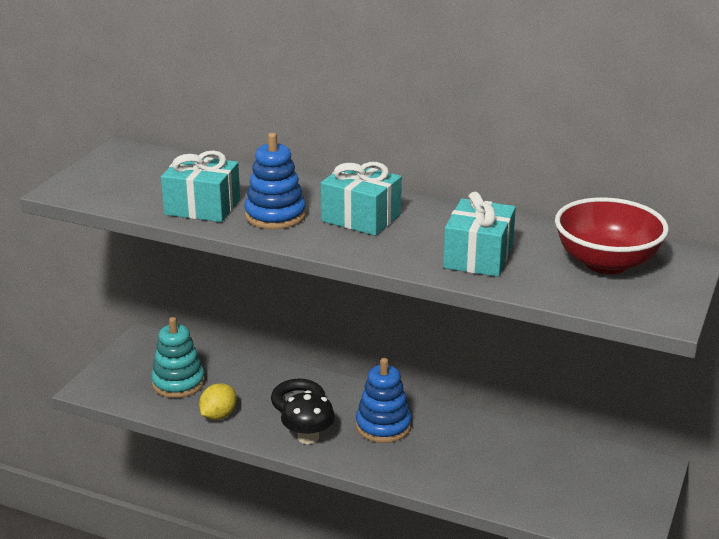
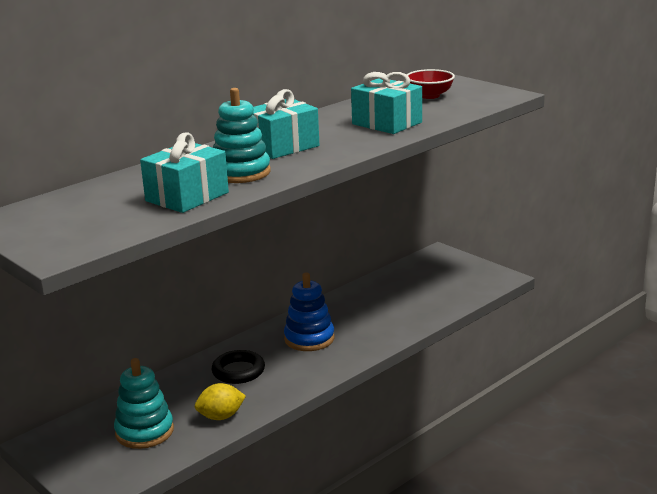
camera: 65 degrees left, 5 degrees down
(218, 415) = (221, 416): yellow lemon -> yellow lemon turned 75 degrees counterclockwise
(275, 215) = (241, 172): blue stacking toy -> turquoise stacking toy
(308, 437) = (294, 376): black mushroom -> none
(606, 263) = (429, 96): red bowl -> red bowl, size x0.59

